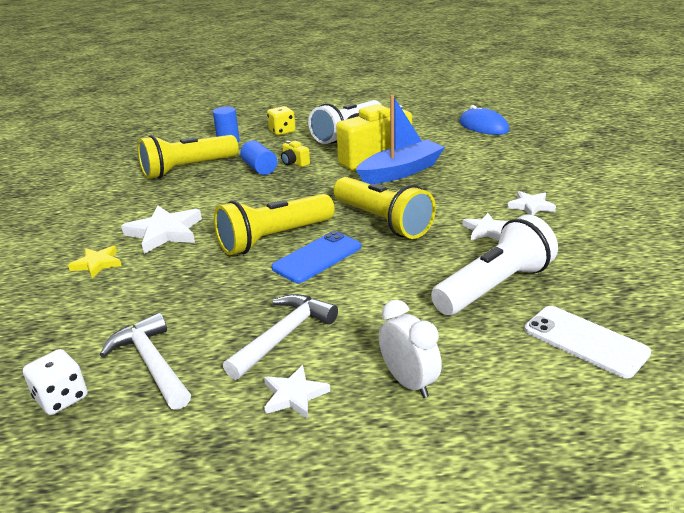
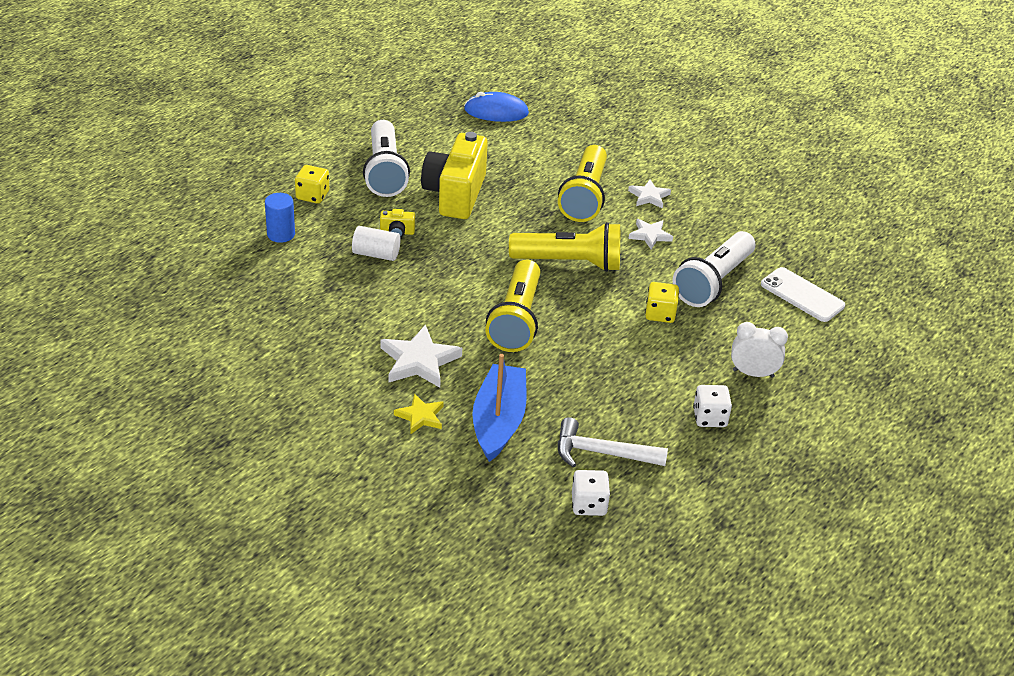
camera: 50 degrees left, 10 degrees up
(188, 169) = (305, 287): yellow flashlight -> yellow flashlight (585, 197)
(259, 168) = (376, 254): blue cylinder -> white cylinder
(283, 336) = (647, 388): white hammer -> none
(294, 395) = (709, 418): white star -> white dice
(317, 257) = (574, 319): blue phone -> none
(398, 287) = (660, 314): none -> yellow dice
(401, 172) = (506, 202): blue boat -> blue boat (498, 421)
(494, 286) = (713, 282): white flashlight -> white flashlight turned 150 degrees counterclockwise
(585, 341) = (802, 295): white phone -> white phone turned 45 degrees clockwise

